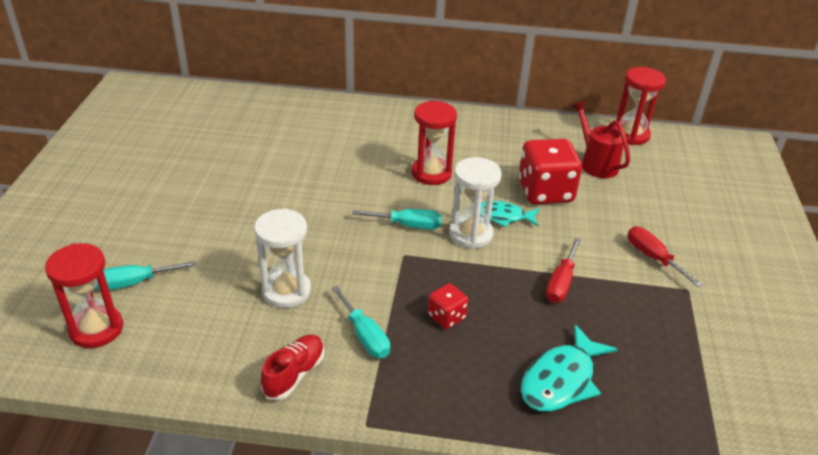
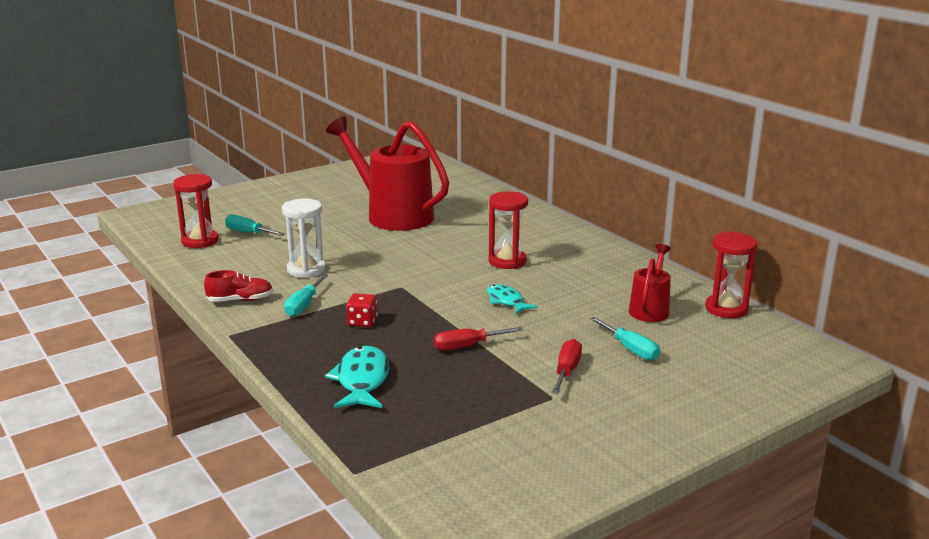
camera: 50 degrees right, 15 degrees down
(243, 174) = (392, 215): none -> red watering can
(408, 225) = (434, 276): turquoise screwdriver -> turquoise screwdriver (630, 349)
(470, 234) = (463, 298): white hourglass -> none
(545, 192) = (568, 304): red dice -> none
(561, 380) = (362, 380): turquoise fish -> turquoise fish turned 90 degrees clockwise

